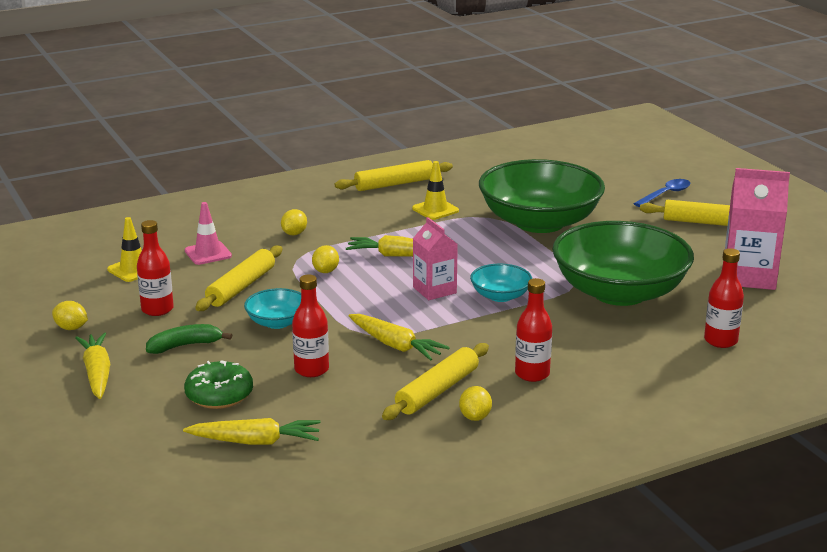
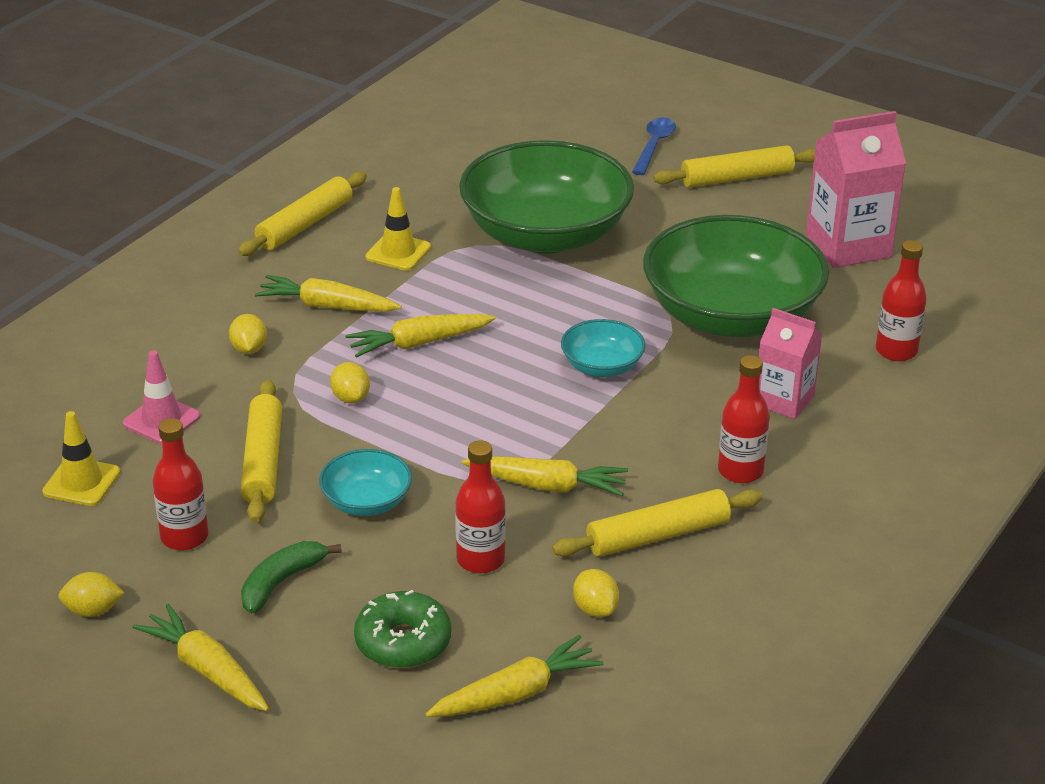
camera: 30 degrees left, 10 degrees up
(362, 225) = (327, 306): none -> yellow carrot
(434, 290) = (515, 383): pink carton -> pink carton (784, 400)
(437, 391) = (658, 535): yellow rolling pin -> yellow rolling pin turned 60 degrees clockwise
(475, 417) = (733, 557): yellow lemon -> yellow lemon (595, 609)

